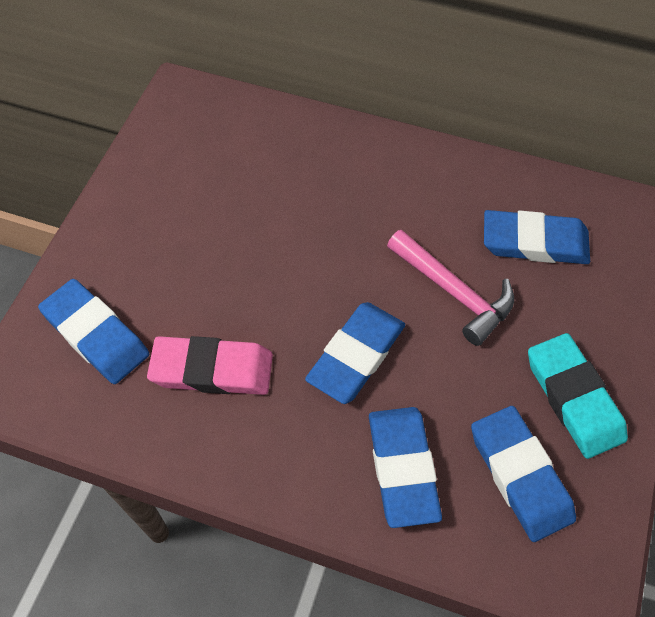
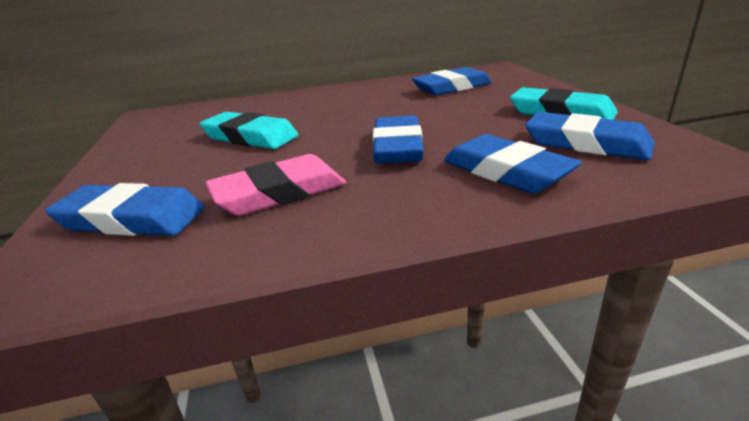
camera: 30 degrees left, 30 degrees down
(247, 234) = (250, 137): none -> turquoise eraser
(454, 293) = (430, 110): pink hammer -> none

